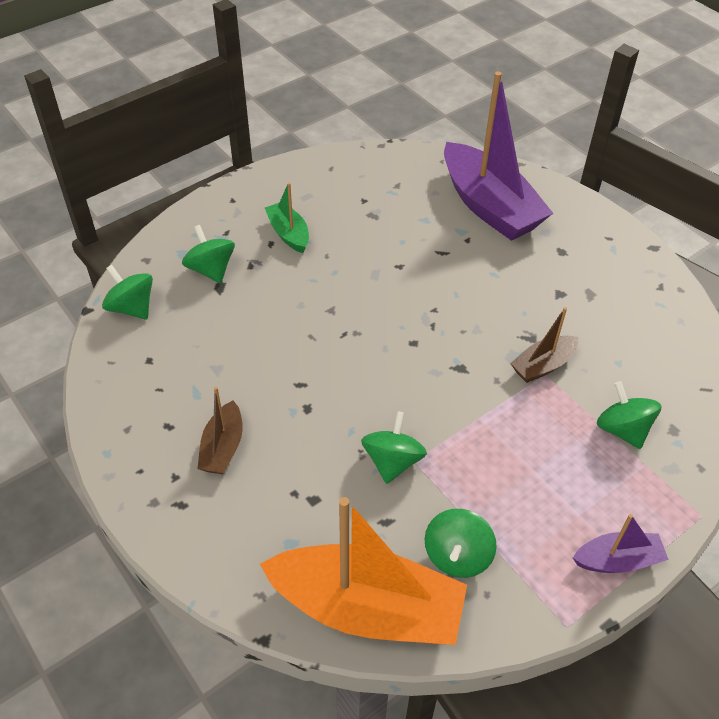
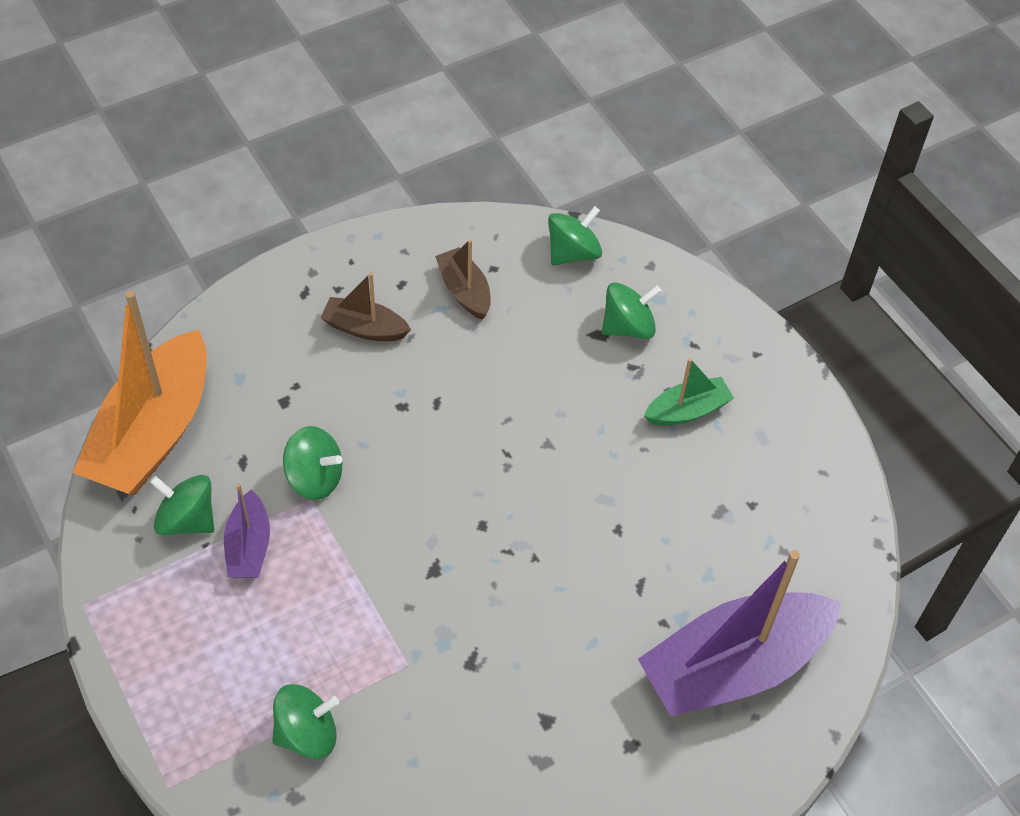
camera: 95 degrees right, 5 degrees up
(543, 365) = (422, 666): brown boat -> brown boat (464, 291)
(617, 560) = (139, 674): purple boat -> purple boat (248, 546)

